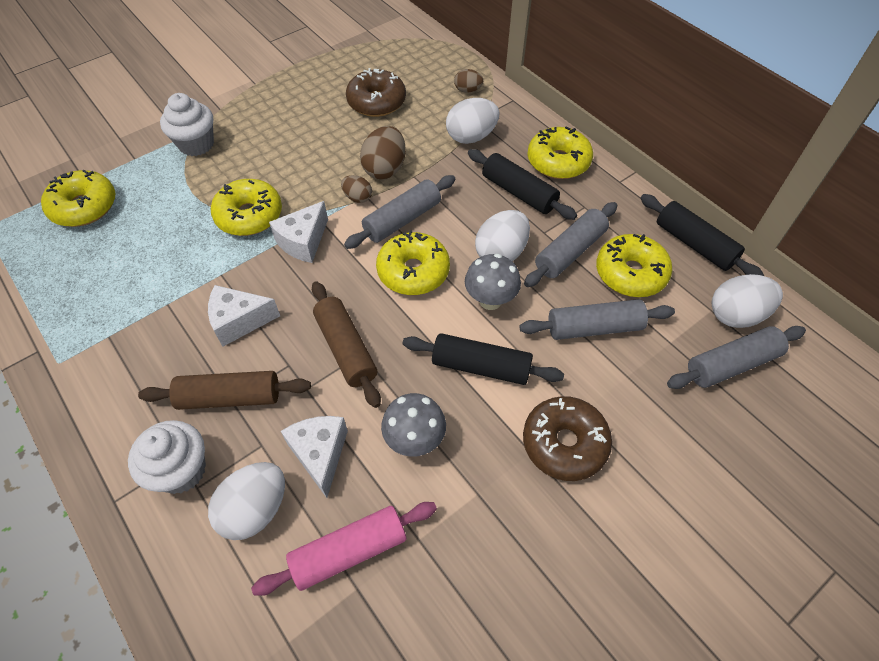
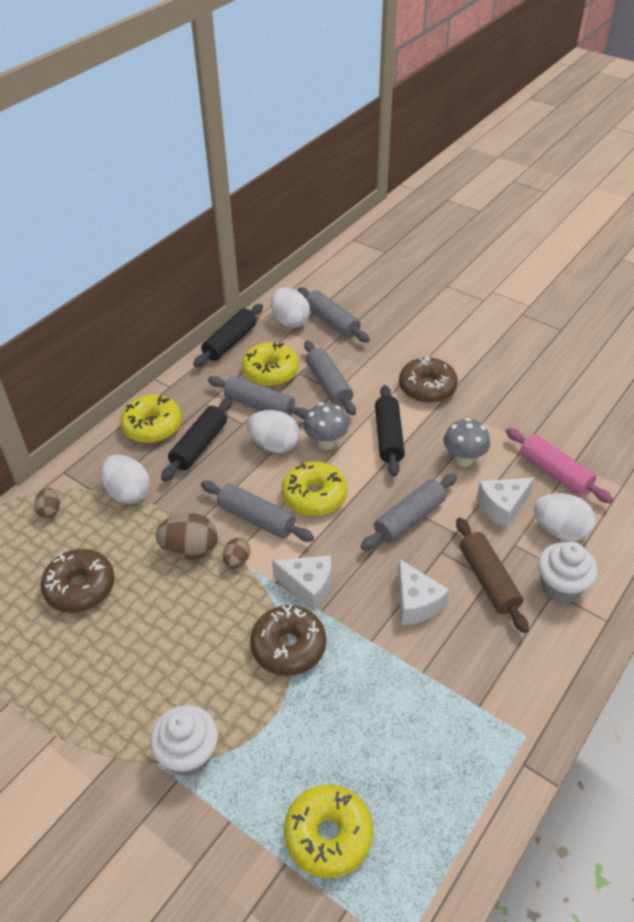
camera: 105 degrees left, 10 degrees down
(249, 215) = (288, 647): yellow donut -> brown donut
(346, 349) = (409, 519): brown rolling pin -> grey rolling pin

